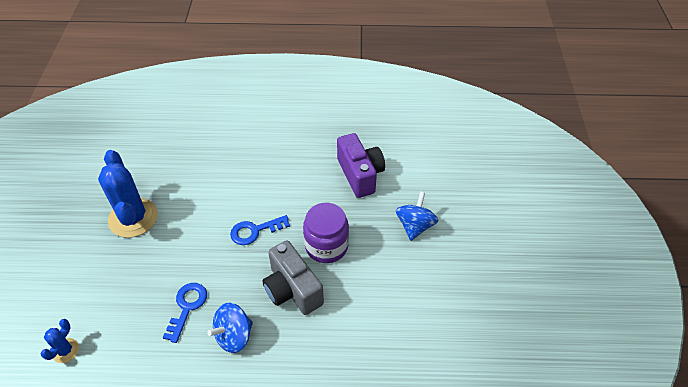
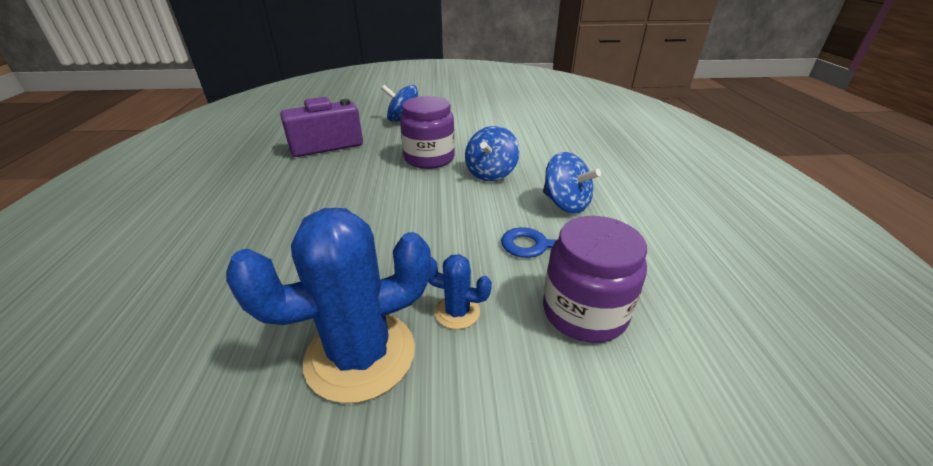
camera: 95 degrees left, 15 degrees down
(65, 350) = (692, 385): blue cactus -> blue cactus (457, 312)
(125, 316) = (584, 312): none -> purple jar
(255, 231) = (405, 205): blue key -> none
(292, 290) = (491, 173): grey camera -> blue spinning top

